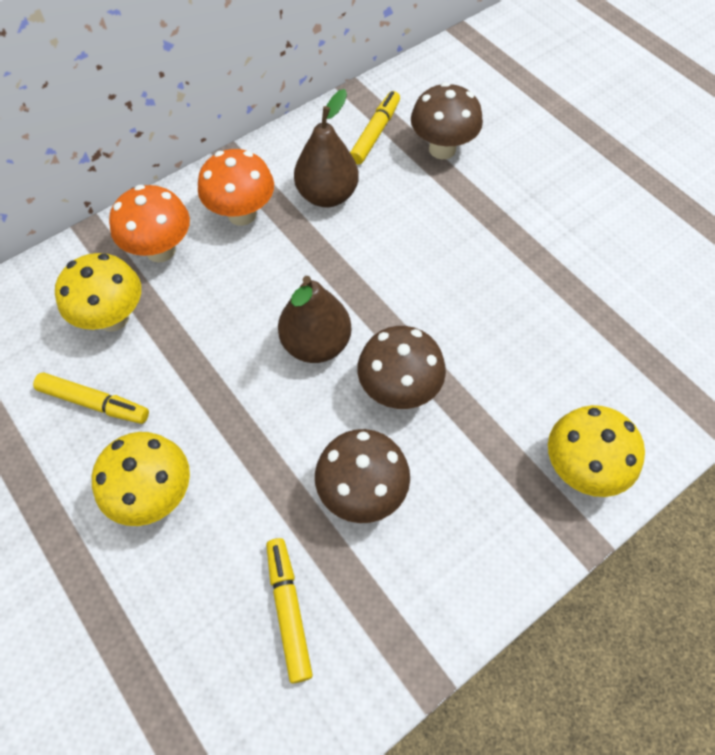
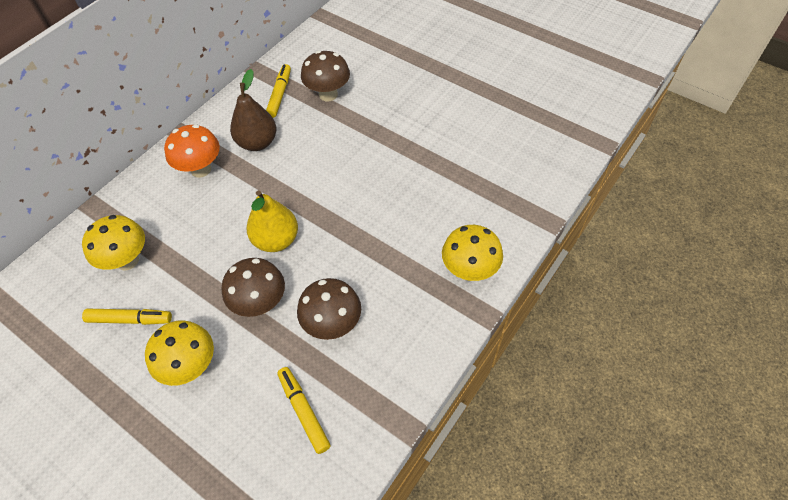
camera: 15 degrees left, 5 degrees down
(160, 250) = (149, 207): orange mushroom -> none
(316, 344) = (276, 240): brown pear -> yellow pear
(398, 390) = (340, 254): brown mushroom -> brown mushroom (260, 304)

